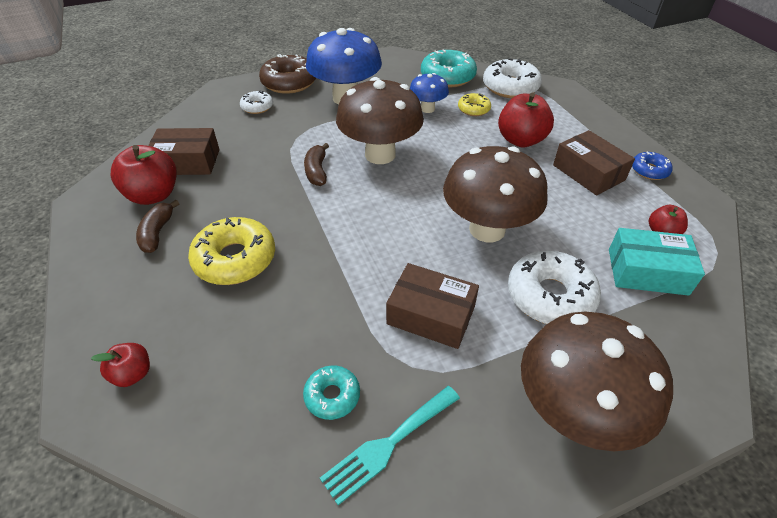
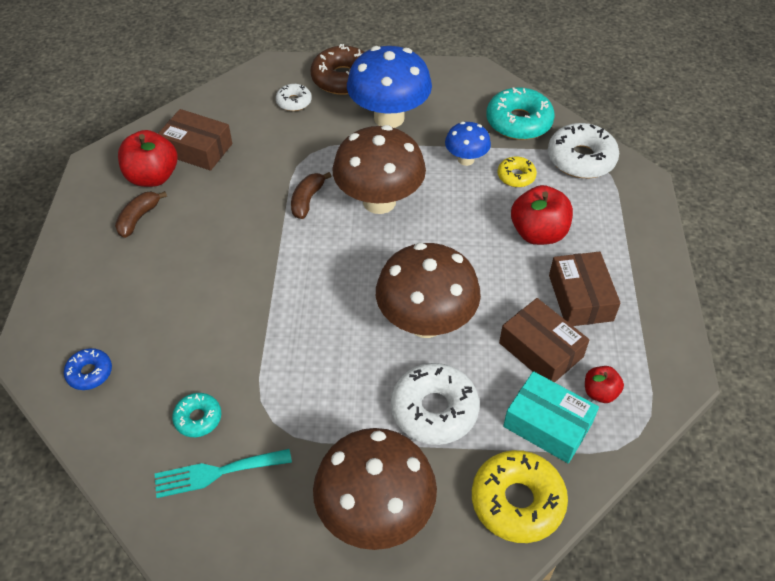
camera: 25 degrees right, 5 degrees up
(133, 374) = (67, 340): red apple -> none
(235, 259) = (188, 268): yellow donut -> yellow donut (517, 501)
(431, 315) = (317, 384): brown box -> brown box (541, 350)
(649, 170) = (651, 319): blue donut -> blue donut (90, 373)

